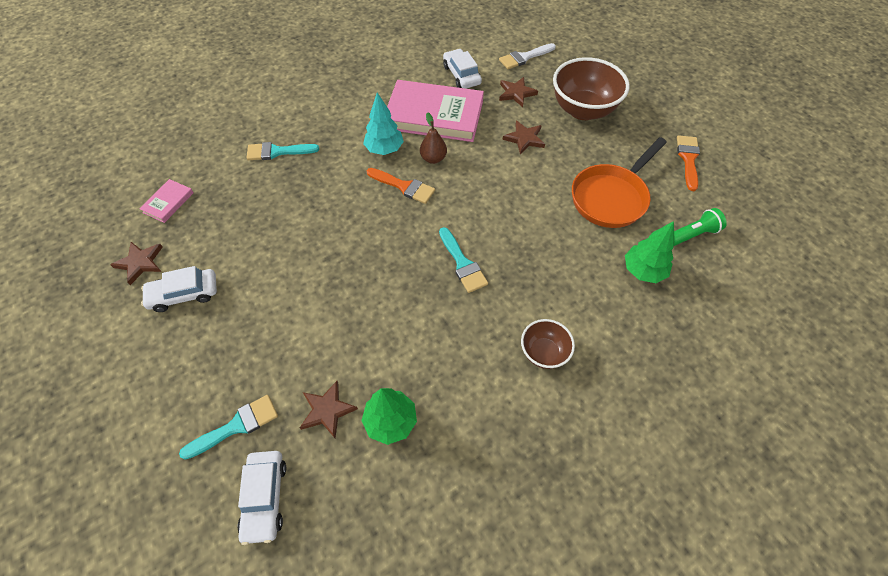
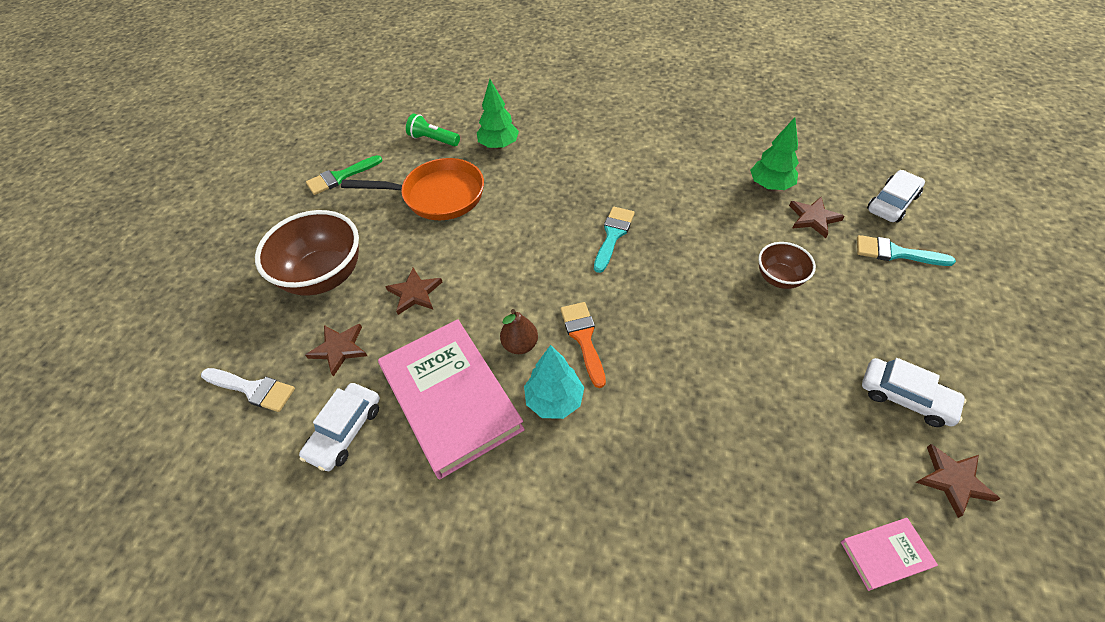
camera: 130 degrees left, 5 degrees down
(277, 152) = (682, 515): turquoise brush -> none
(543, 353) = (627, 153): brown bowl -> brown bowl (779, 278)
(688, 159) = (340, 177): orange brush -> green brush

